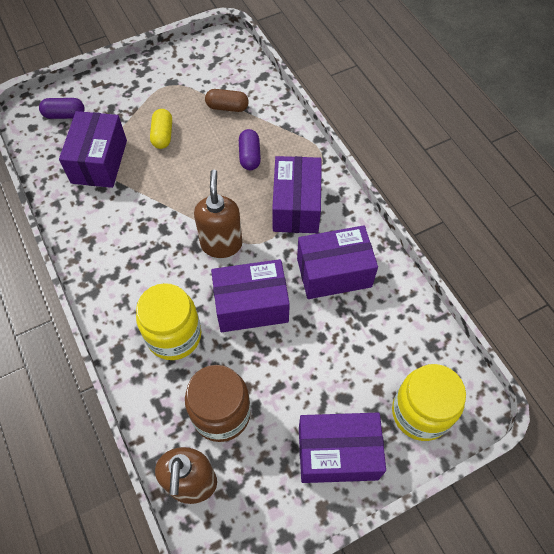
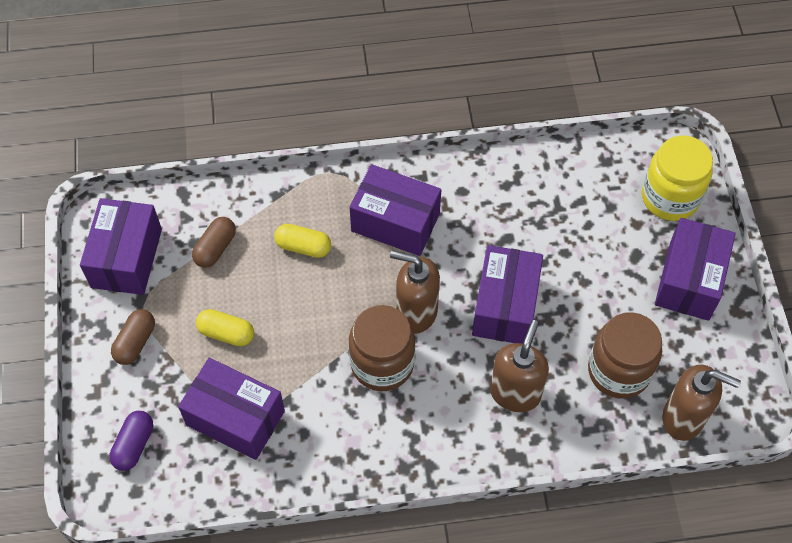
camera: 70 degrees left, 0 degrees up
(139, 90) = (135, 342): none -> brown capsule
(170, 235) = (382, 364): none -> brown jar
(174, 335) = (515, 393): yellow jar -> brown soap dispenser
(249, 156) = (303, 247): purple capsule -> yellow capsule
(334, 272) = (494, 215): purple box -> purple box (126, 258)

